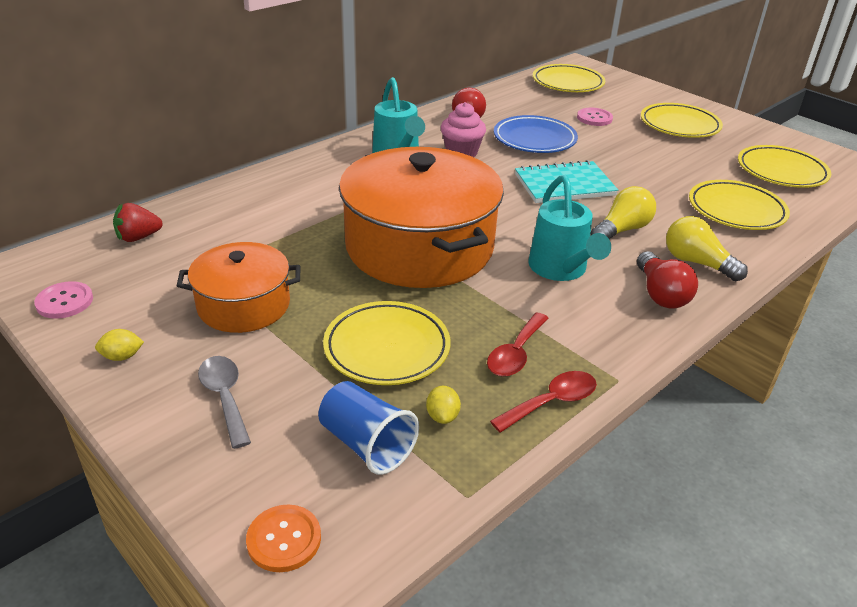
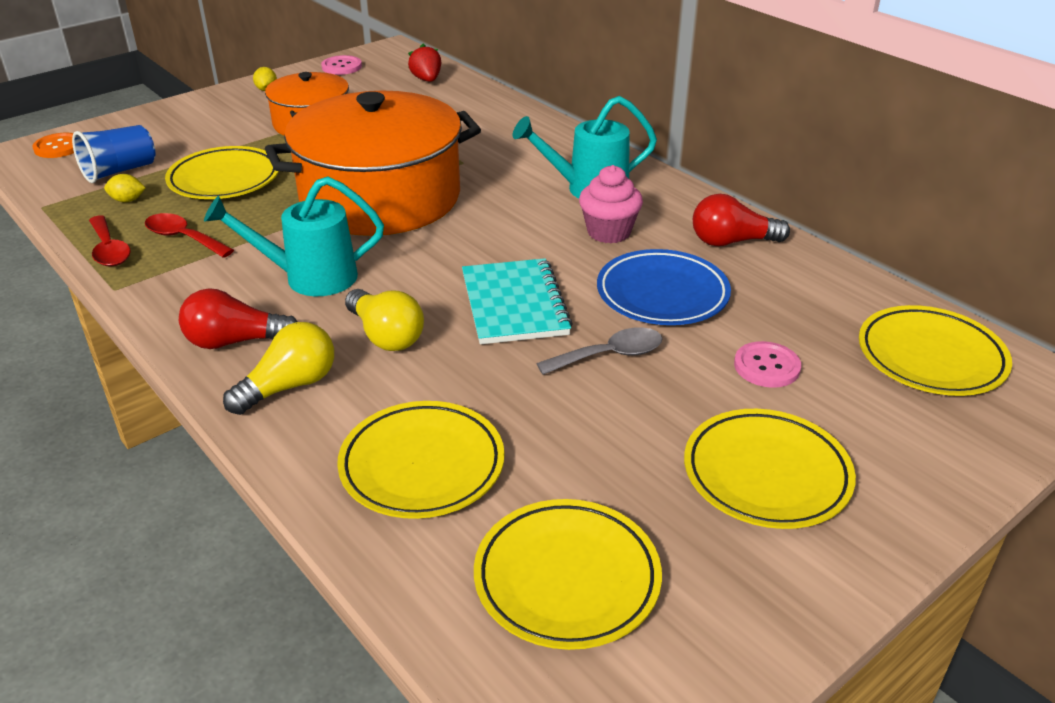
camera: 95 degrees right, 0 degrees up
(225, 397) = (202, 123): grey spoon -> grey spoon (610, 355)

